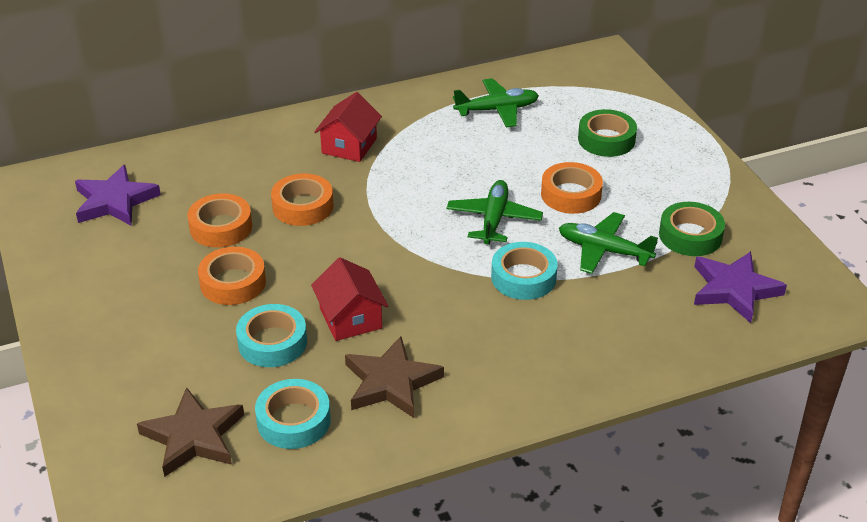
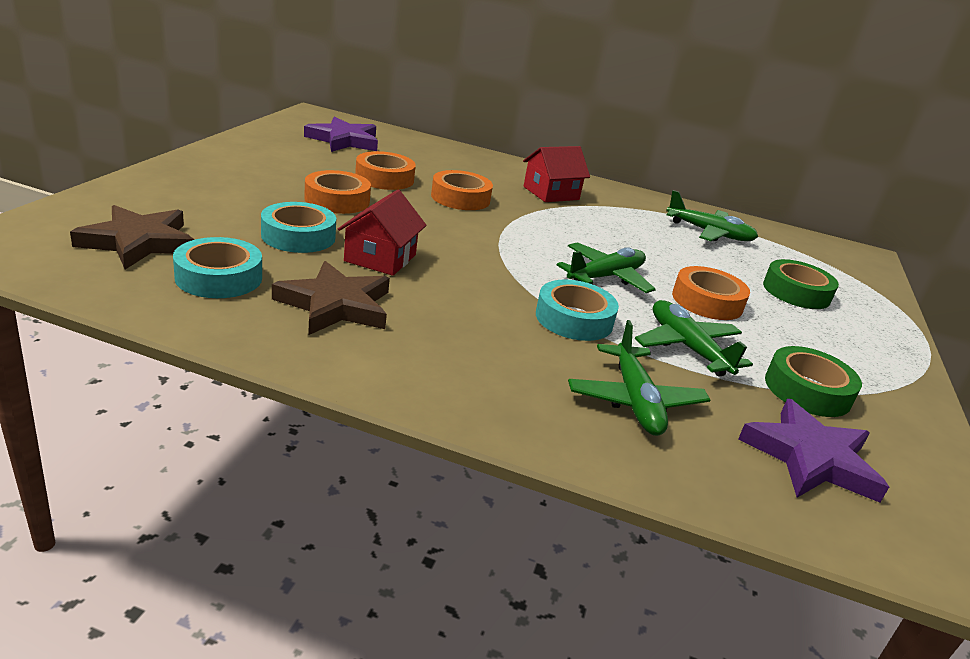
camera: 35 degrees right, 10 degrees down
(624, 319) = (634, 401): none -> green plane

